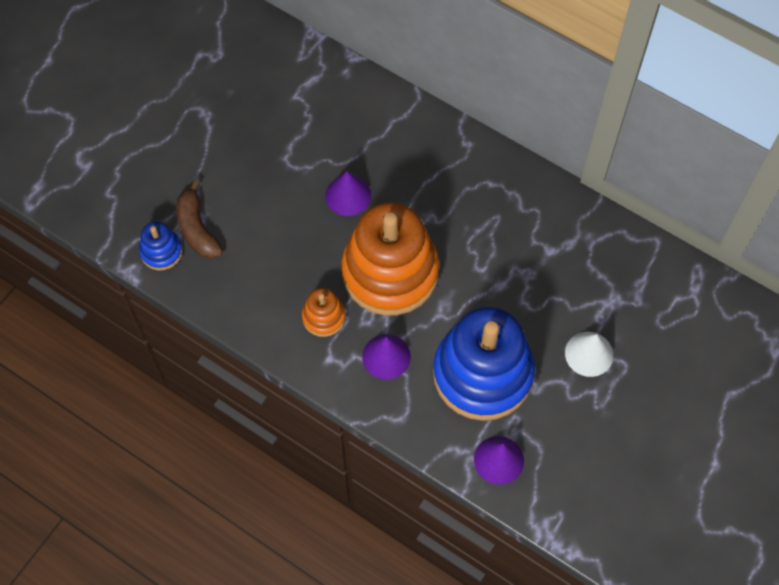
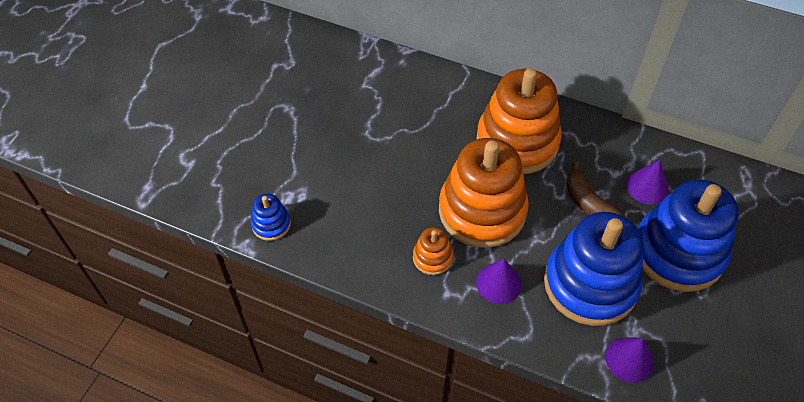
camera: 10 degrees left, 10 degrees down
(197, 229) = (300, 200): brown banana -> brown banana (589, 203)
(348, 195) = (428, 154): purple cone -> purple cone (647, 187)
(451, 195) = (517, 142): none -> orange stacking toy
(589, 354) = (678, 252): white cone -> blue stacking toy

